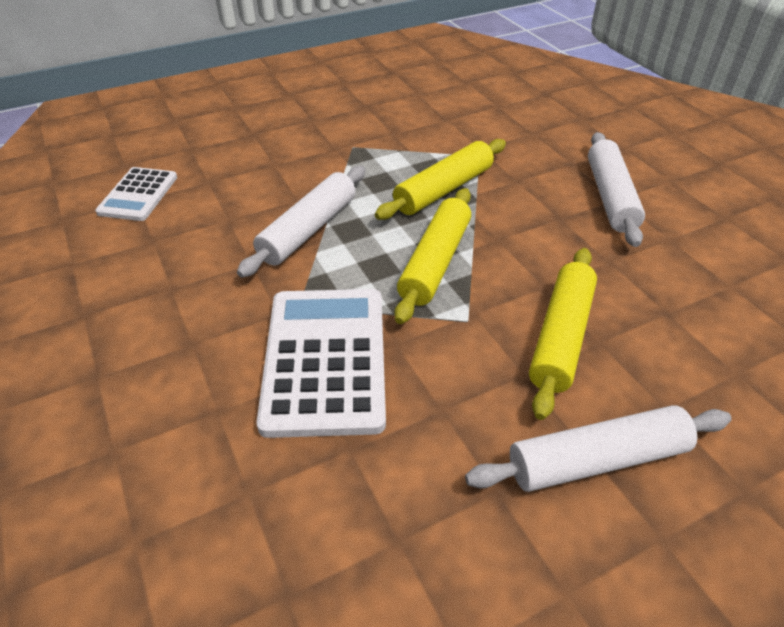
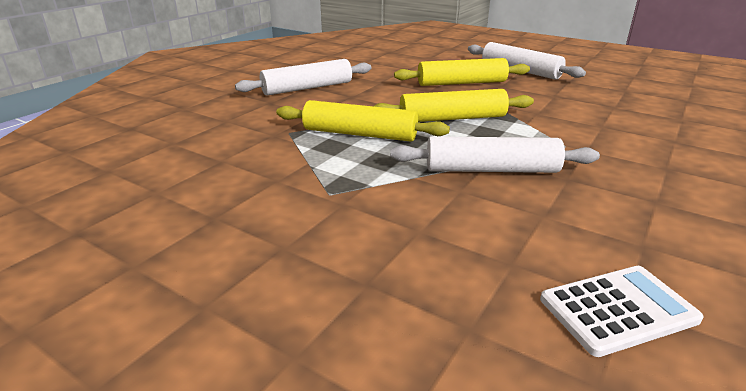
camera: 120 degrees left, 15 degrees down
(326, 359) = (585, 125): white calculator -> none

